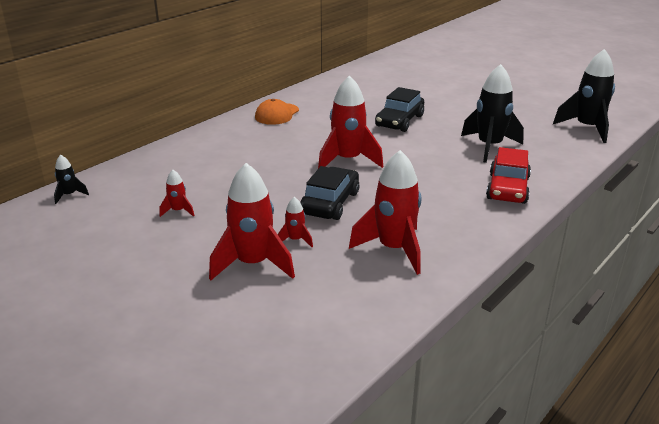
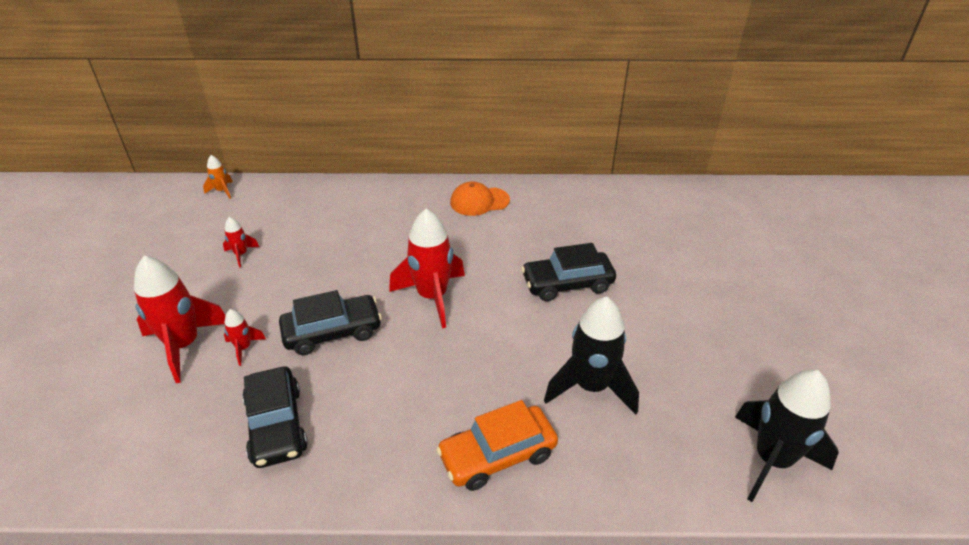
camera: 50 degrees right, 10 degrees up
(69, 195) = (222, 191): black rocket -> orange rocket
(394, 249) = (276, 425): red rocket -> black car
(507, 188) = (497, 455): red car -> orange car

